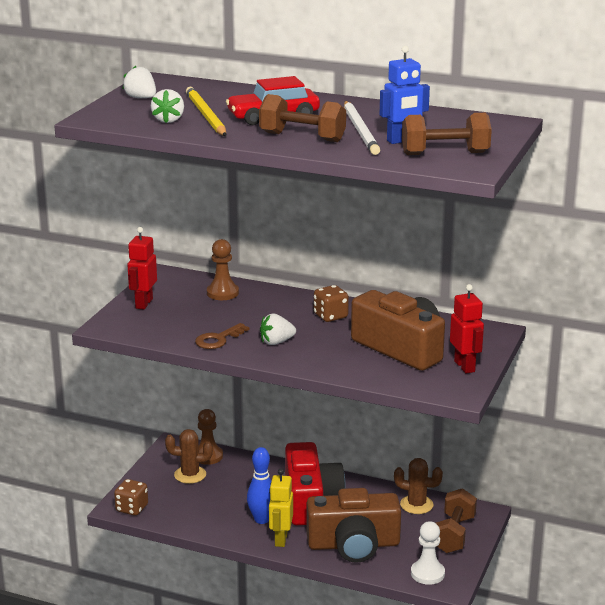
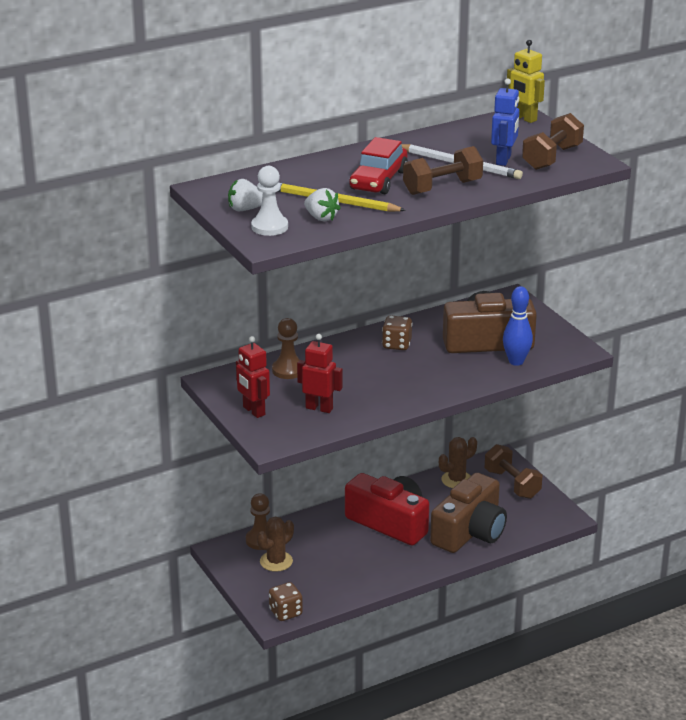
camera: 50 degrees left, 5 degrees up
(218, 339) = (367, 405): brown key -> none
(261, 519) = (385, 557): blue bowling pin -> blue bowling pin (516, 361)
(276, 342) = (406, 383): white strawberry -> none
(280, 539) = (422, 560): yellow robot -> yellow robot (524, 118)
(427, 573) = (543, 519): white pawn -> white pawn (269, 227)
(465, 366) = (546, 331): red robot -> red robot (319, 408)

